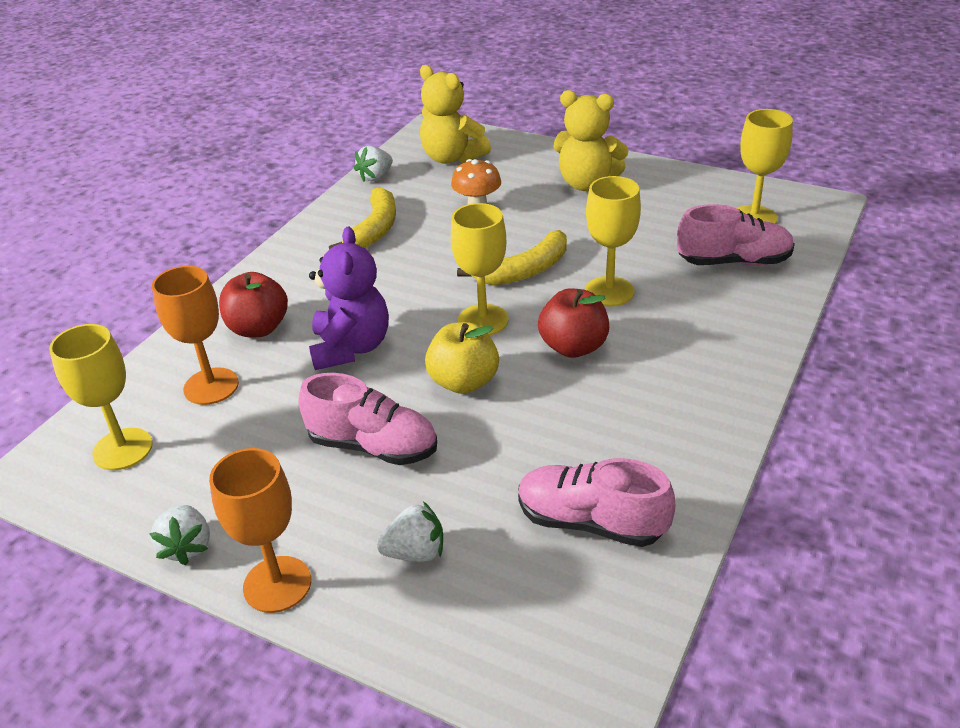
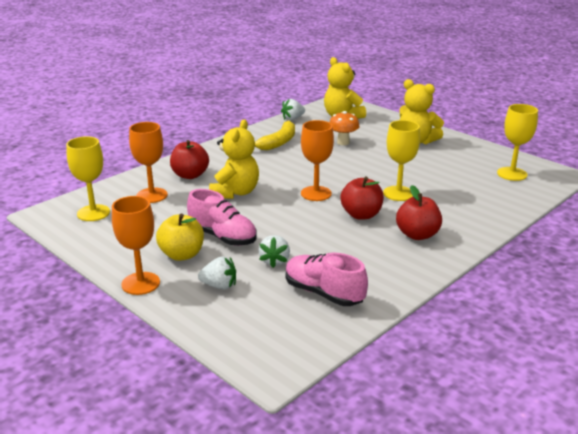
camera: 15 degrees right, 10 degrees down
(187, 547) = (104, 259): white strawberry -> white strawberry (275, 261)
(351, 348) = (235, 192): purple teddy bear -> yellow teddy bear
(464, 382) = (288, 219): yellow apple -> yellow apple (182, 255)
(483, 320) = (316, 193): yellow goblet -> orange goblet
(524, 271) = (353, 175): yellow banana -> none
(676, 366) = (417, 235): none -> red apple
(733, 262) = (485, 193): pink shoe -> none

